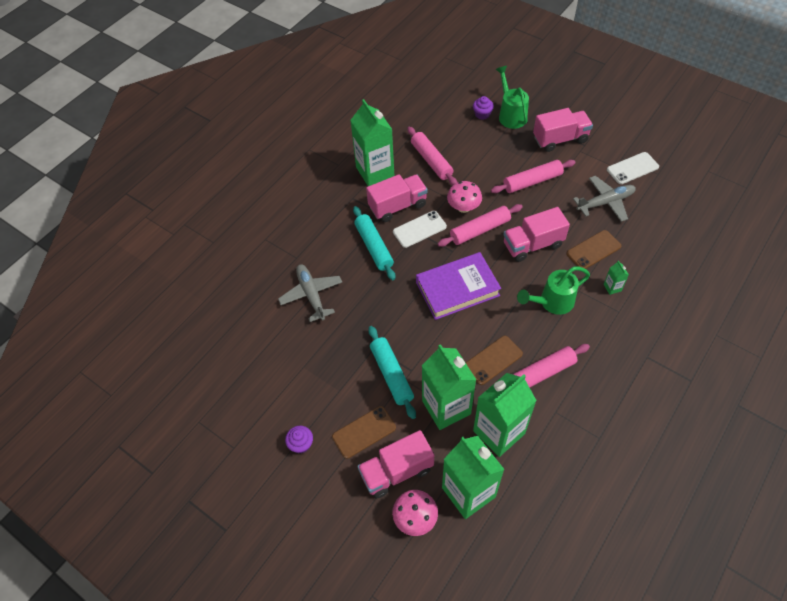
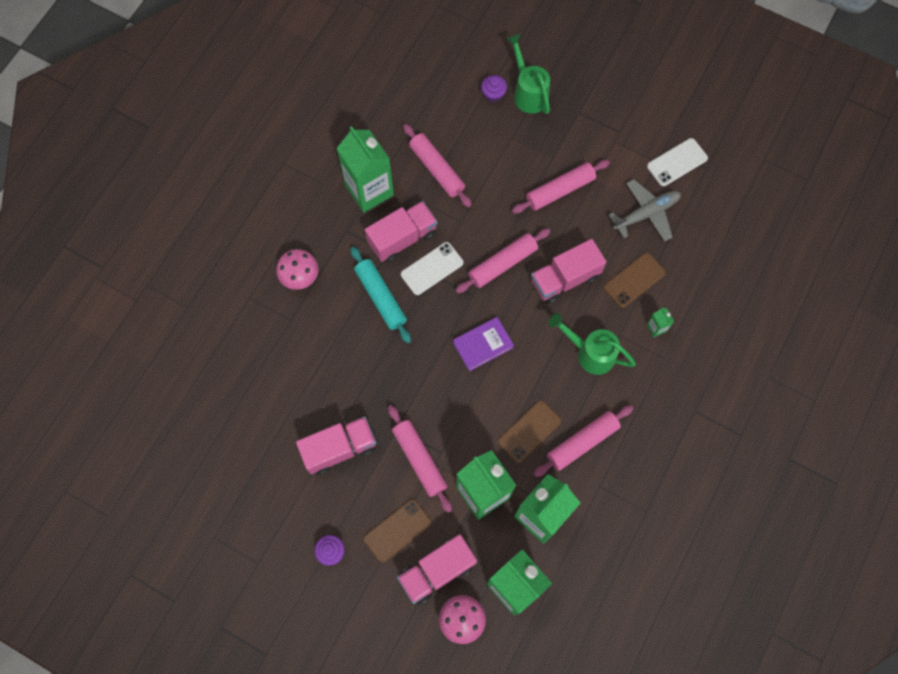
camera: 10 degrees left, 15 degrees up
(311, 295) = (316, 368): grey plane -> none
(391, 374) = (420, 459): turquoise rolling pin -> pink rolling pin
(457, 289) = (483, 345): purple book -> purple book, size x0.62
(463, 207) = (481, 234): pink mushroom -> pink mushroom (300, 276)
(552, 302) = (590, 353): green watering can -> green watering can turned 60 degrees clockwise
(560, 139) = (590, 125): pink truck -> pink truck (339, 448)

